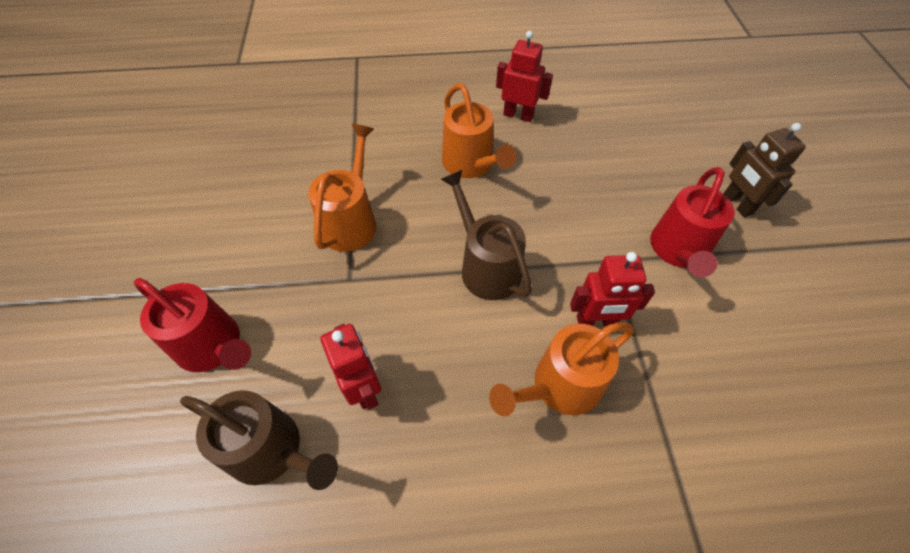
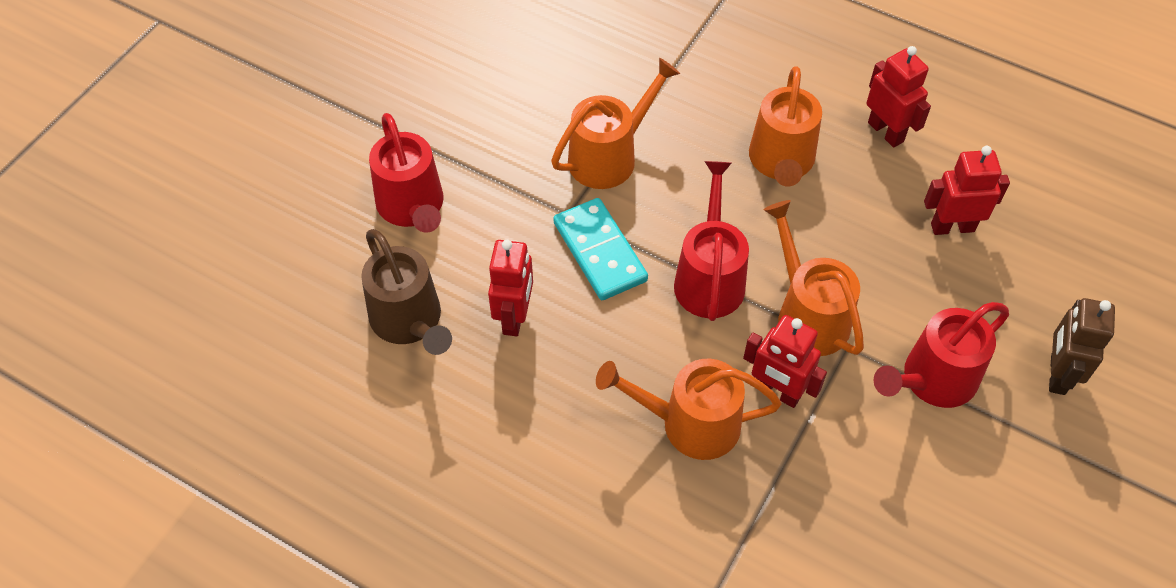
camera: 35 degrees right, 0 degrees up
(394, 294) = (599, 252): none -> turquoise domino
(486, 267) = (709, 278): brown watering can -> red watering can
(570, 254) = (808, 315): none -> orange watering can
(603, 150) = (952, 227): none -> red robot

